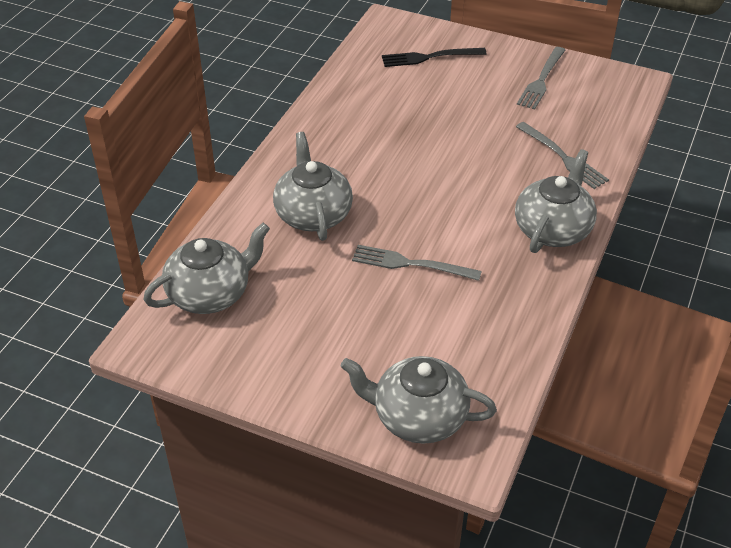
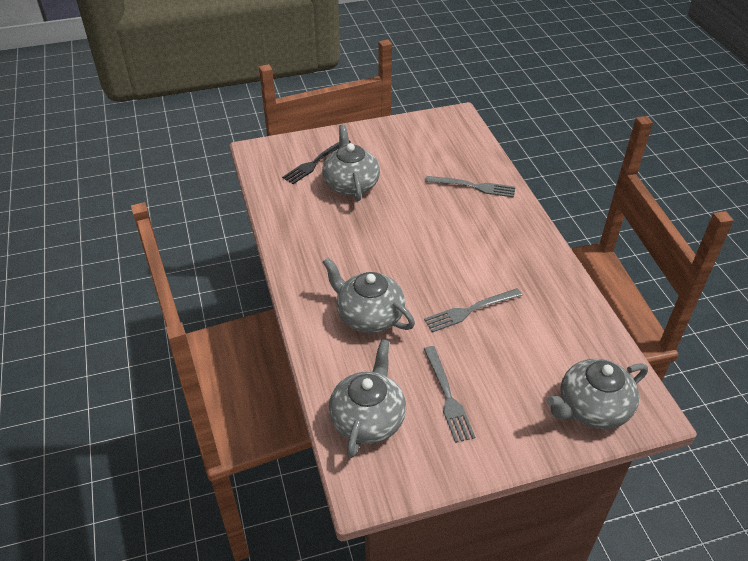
camera: 40 degrees left, 0 degrees up
(541, 80) = (403, 143): grey fork -> grey fork (448, 397)
(553, 229) = (521, 236): grey teapot -> grey teapot (351, 184)

